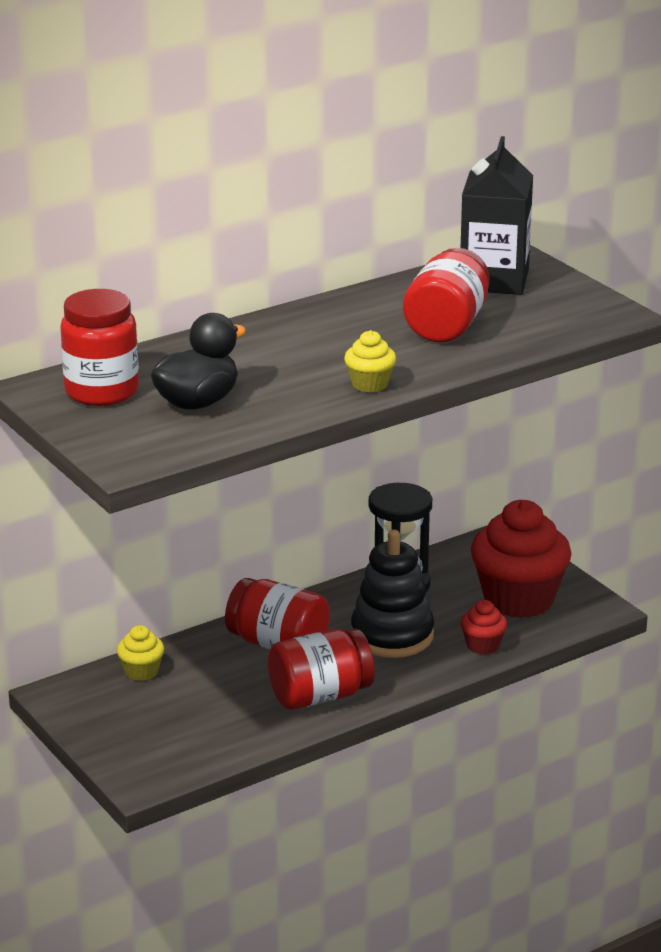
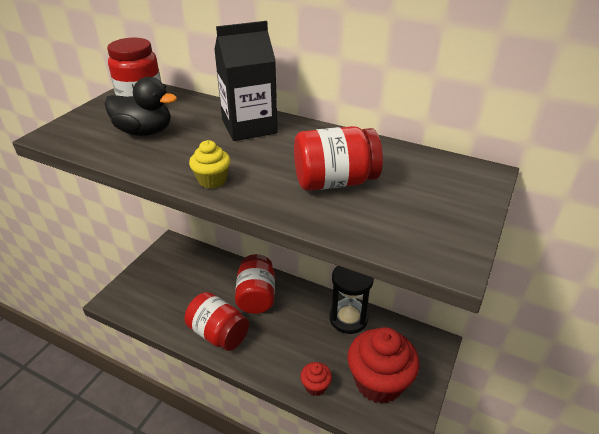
camera: 60 degrees right, 10 degrees up
(141, 671) = (203, 260): yellow cupcake -> none
(392, 635) = (296, 338): black stacking toy -> none
(494, 280) = (434, 178): black carton -> black carton (249, 127)

